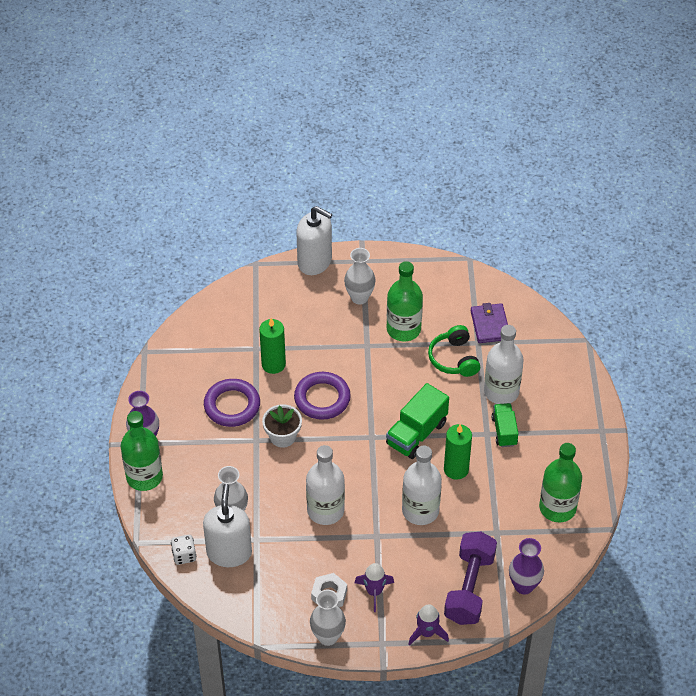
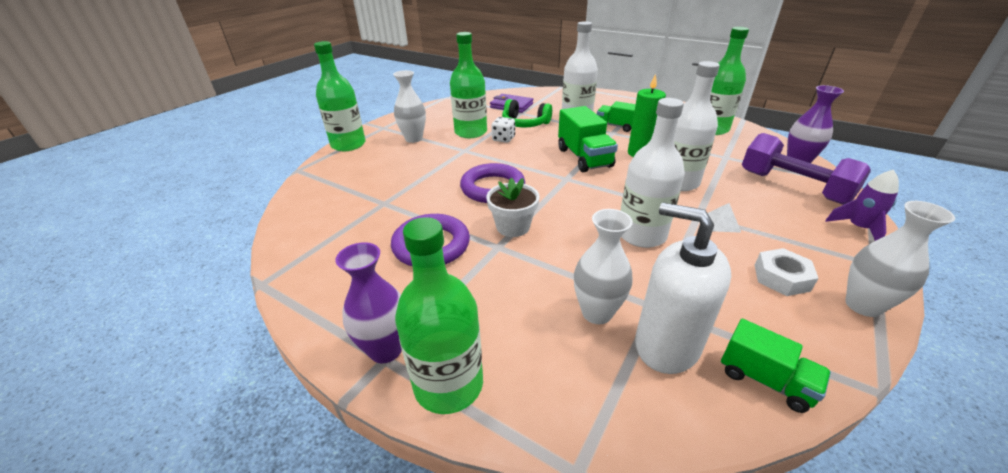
camera: 55 degrees left, 15 degrees down
(184, 555) = (645, 406): white dice -> white dice (503, 139)
(233, 598) = (765, 380): none -> green truck
(273, 364) = (417, 200): green candle -> none
(315, 262) = (348, 145): white soap dispenser -> green bottle
(374, 552) = (721, 223): none -> white pyramid
(374, 592) = (785, 242): purple rocket -> none

